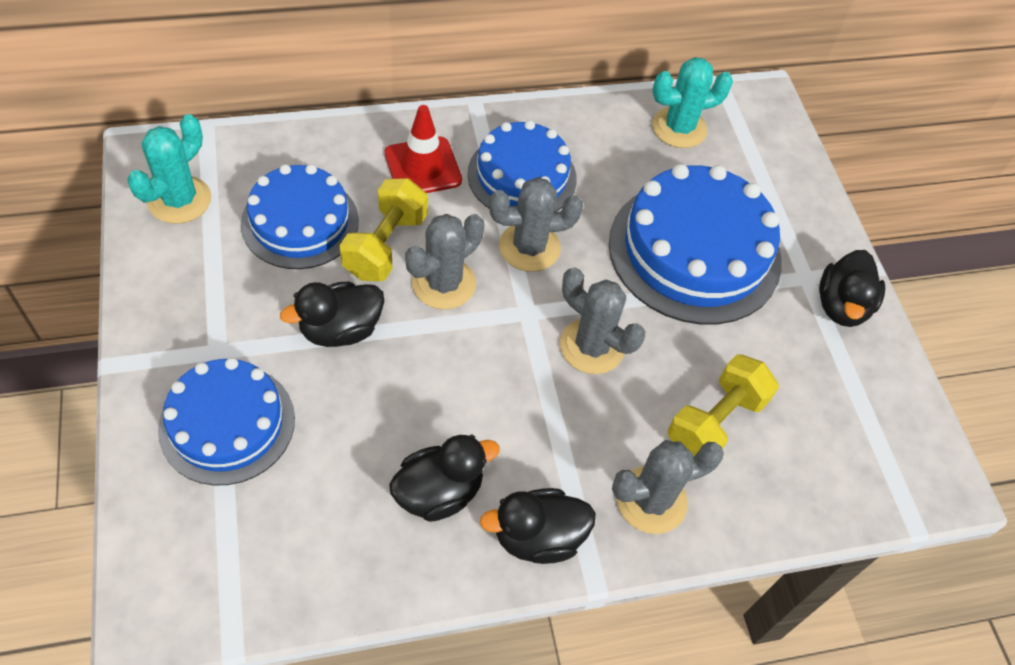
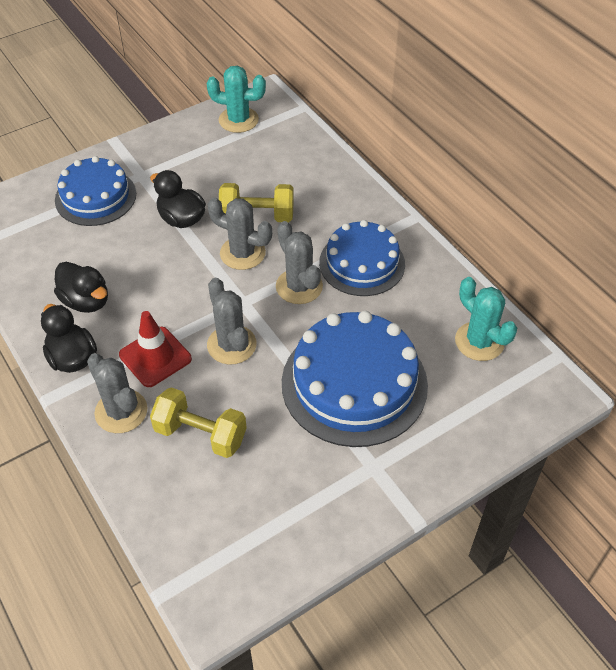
camera: 75 degrees right, 5 degrees down
(300, 222) = (252, 173): blue cake -> none
(423, 167) = (335, 211): red traffic cone -> red traffic cone (155, 357)
(592, 346) = (231, 345): grey cactus -> grey cactus turned 45 degrees counterclockwise
(841, 306) = (356, 498): black duck -> none

